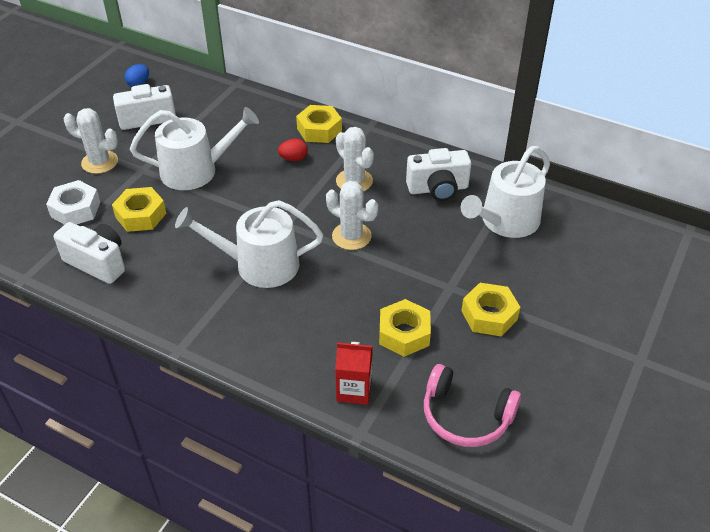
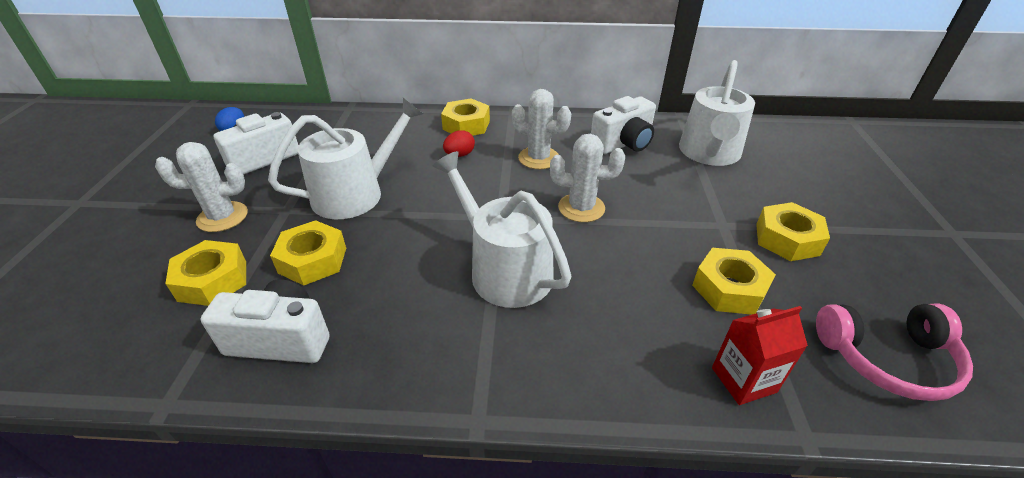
camera: 25 degrees left, 5 degrees down
(75, 209) = (213, 280): white nut -> yellow nut
(259, 265) = (504, 270): white watering can -> white watering can turned 75 degrees clockwise

